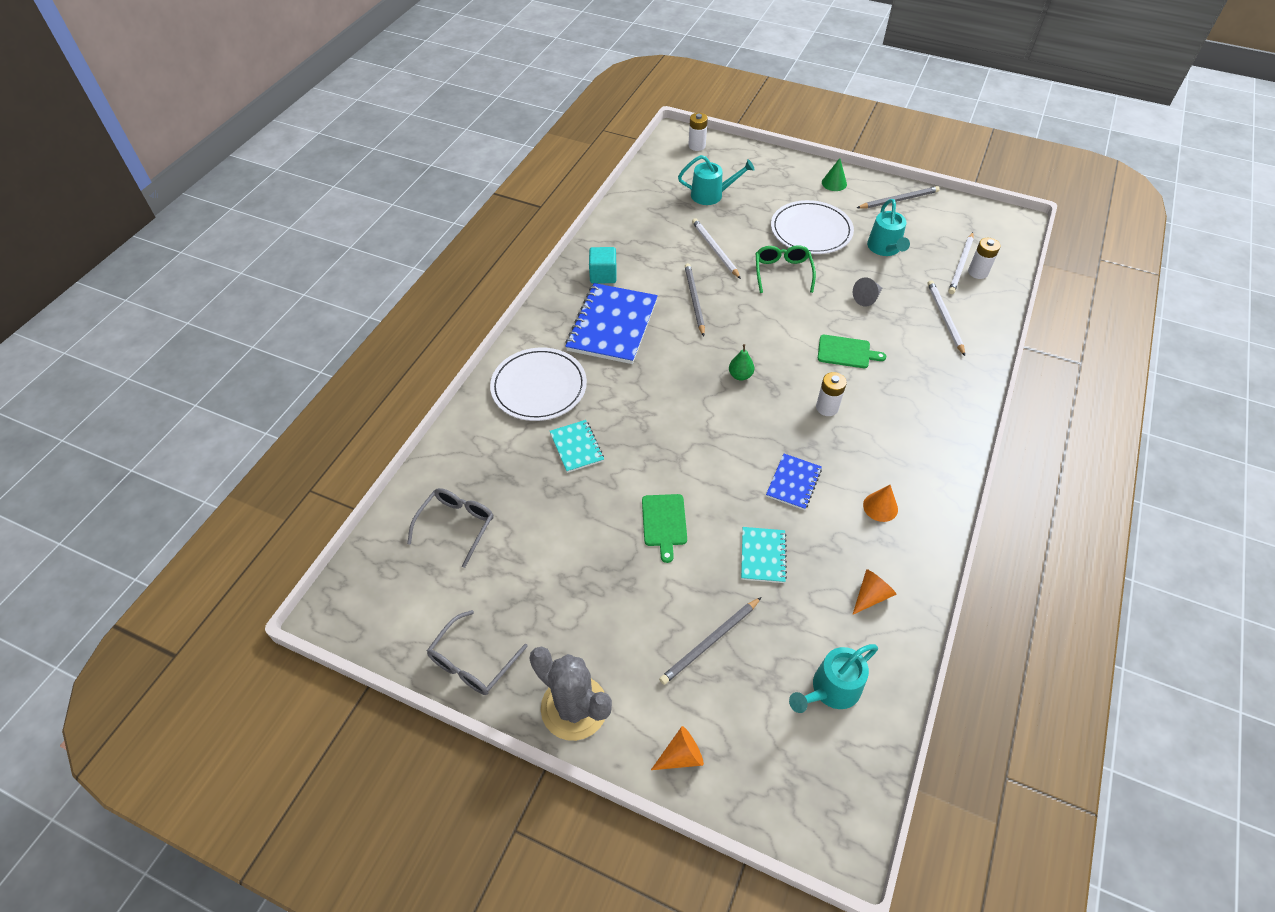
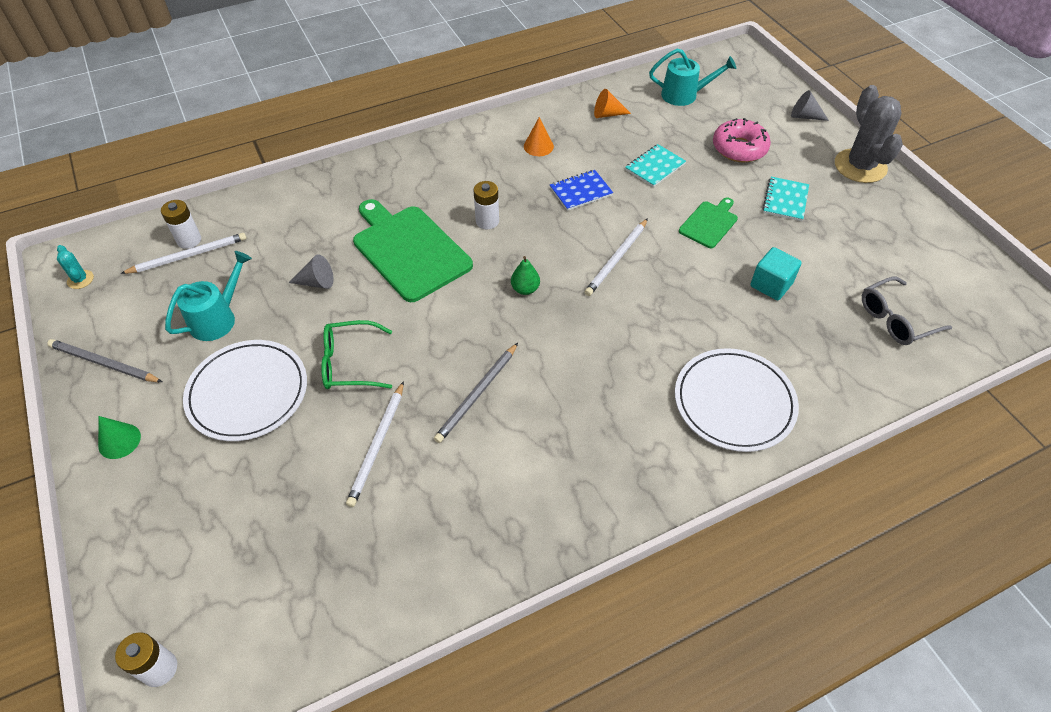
camera: 140 degrees left, 0 degrees up
(472, 662) = (924, 223): grey glasses -> none
(577, 447) = (738, 319): turquoise notebook -> turquoise notebook (785, 200)
(603, 275) = (543, 504): turquoise cube -> turquoise cube (771, 285)
(612, 325) = (596, 424): blue notebook -> none
(681, 756) = (804, 116): orange cone -> grey cone
(710, 642) = (739, 148): grey pencil -> pink donut
(712, 195) = (271, 540): turquoise watering can -> none
(782, 272) = (349, 363): green glasses -> green glasses turned 45 degrees clockwise
(846, 352) = (409, 250): green cutting board -> green cutting board, size x1.93
(945, 318) = (287, 223): white pencil -> white pencil (616, 259)
(987, 220) = (80, 279): none -> turquoise cactus

